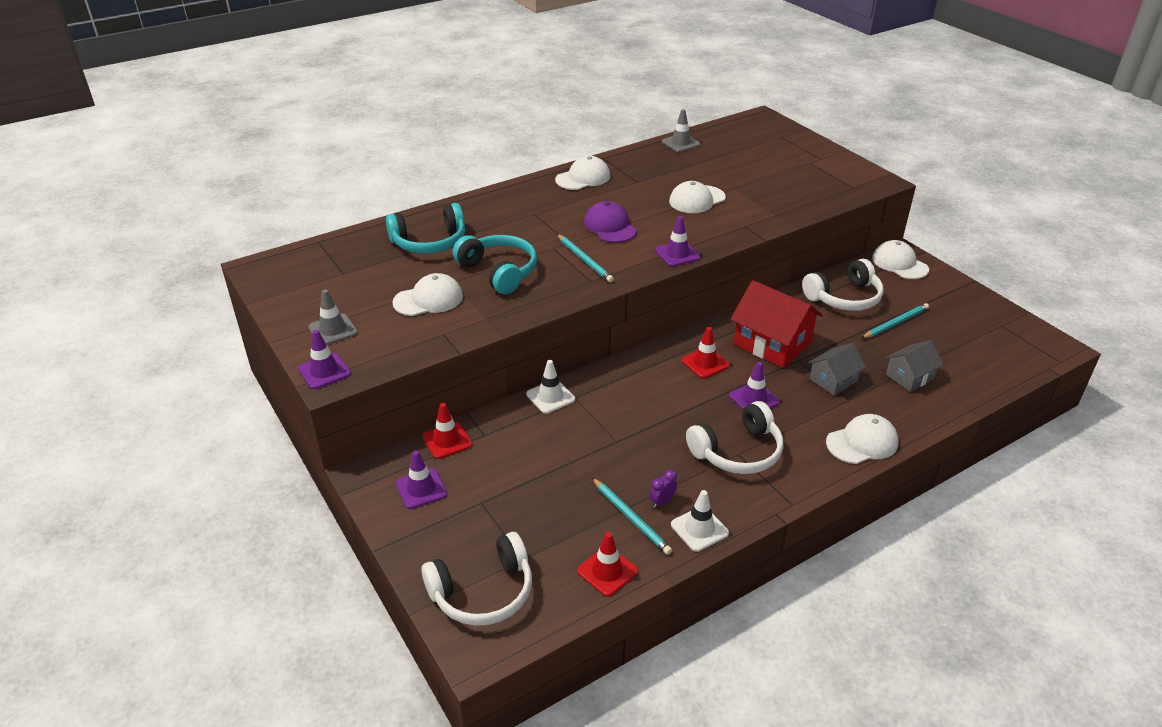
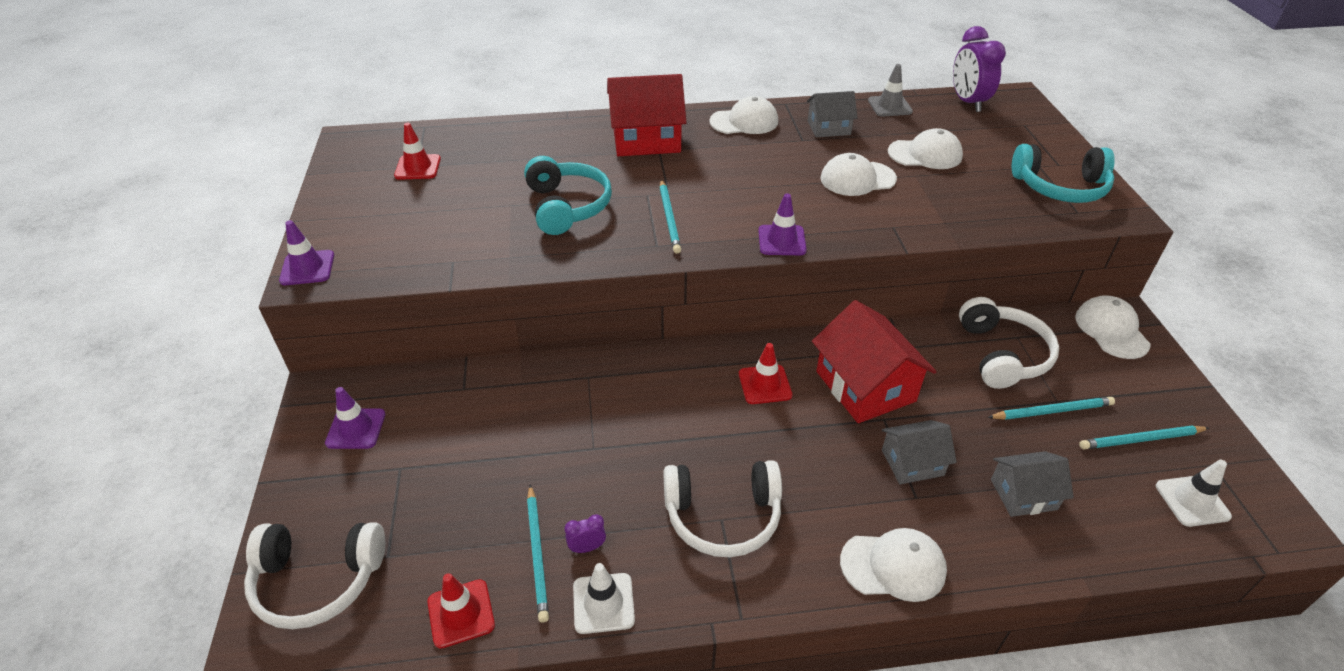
camera: 25 degrees right, 5 degrees up
(333, 330) = (354, 225): grey traffic cone -> none
(428, 299) = (471, 218): white cap -> white cap (925, 154)
(429, 242) = (526, 154): turquoise headphones -> turquoise headphones (1060, 187)
(447, 441) = (422, 382): red traffic cone -> red traffic cone (418, 167)
(518, 208) = (646, 139): none -> red house
(550, 397) = (563, 367): white traffic cone -> white traffic cone (1192, 501)
(610, 226) = (729, 186): purple cap -> none
(649, 168) = (829, 128): none -> grey house
(732, 129) = (967, 102): none -> purple clock
(754, 399) = (792, 452): purple traffic cone -> none
(844, 298) = (1002, 354): white headphones -> white headphones turned 90 degrees counterclockwise
(955, 324) = (1141, 440): none -> turquoise pencil

